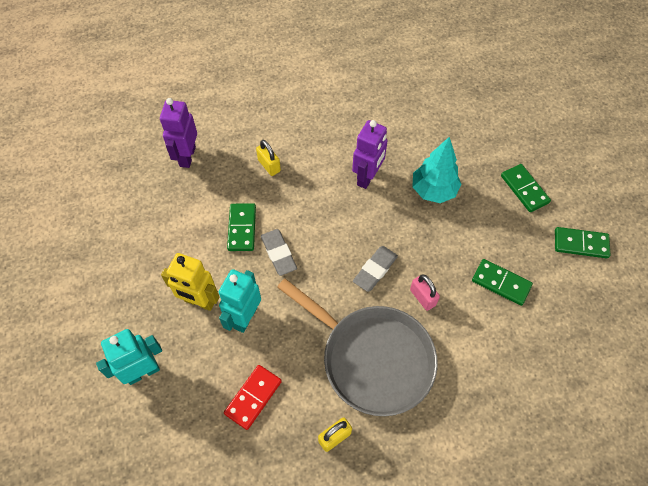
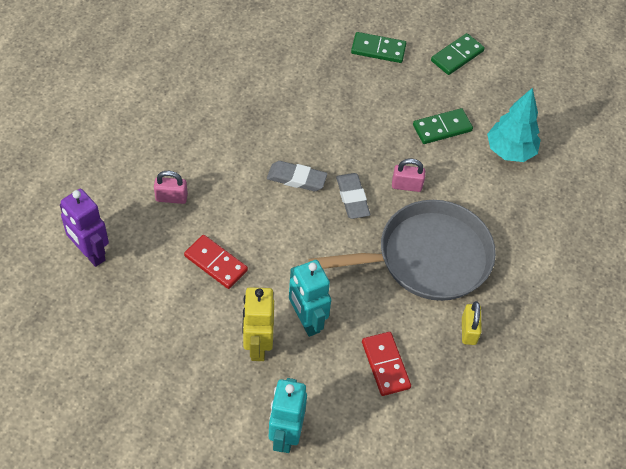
camera: 55 degrees left, 5 degrees down
(199, 301) = (257, 345): yellow robot -> yellow robot turned 120 degrees clockwise
(242, 228) = (215, 263): green domino -> red domino
(269, 165) = (171, 198): yellow padlock -> pink padlock
(278, 254) = (269, 254): grey eraser -> grey eraser (296, 179)
(367, 177) = (260, 138): purple robot -> none
(433, 190) = (319, 105): turquoise tree -> turquoise tree (510, 151)

